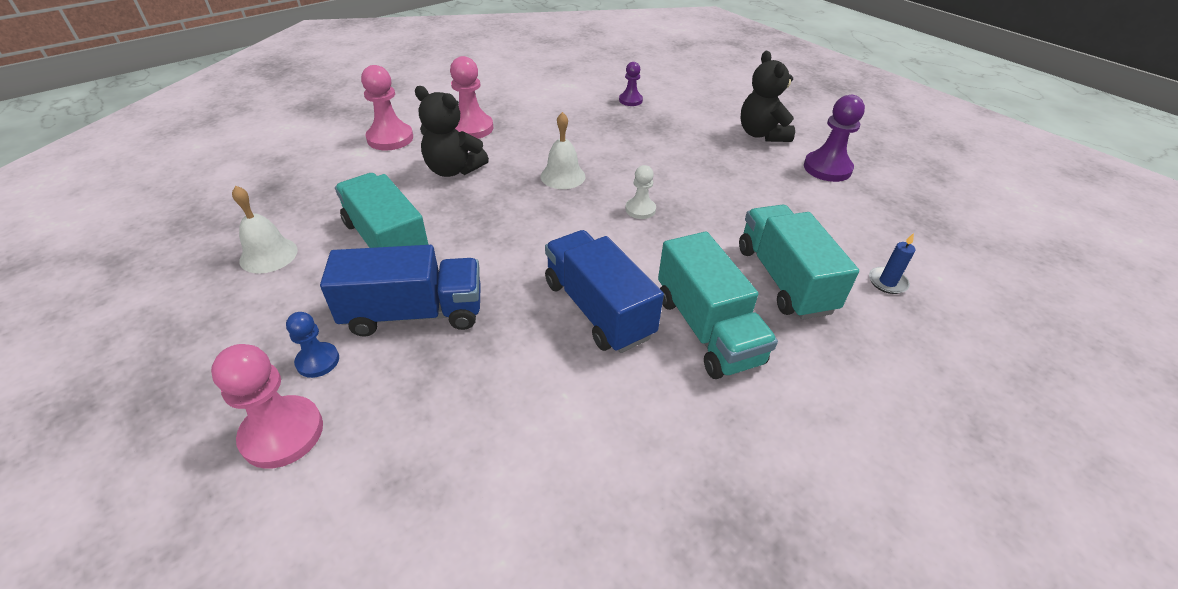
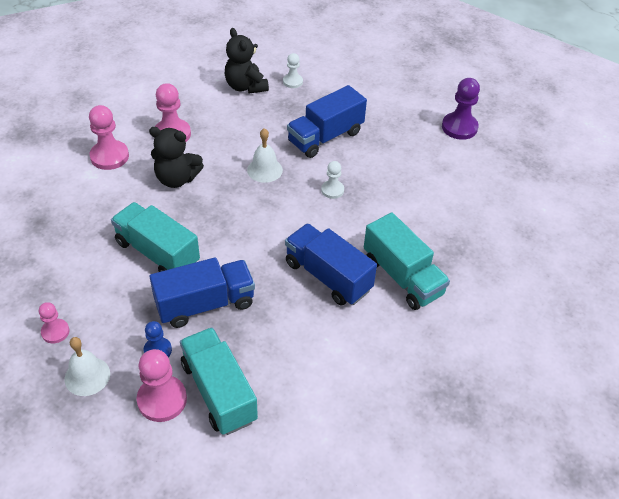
camera: 15 degrees left, 5 degrees up
(204, 310) = (55, 332): none -> pink pawn
(268, 255) = (74, 280): white bell -> white bell (87, 376)
(630, 100) = (293, 82): purple pawn -> white pawn
(650, 155) = (325, 137): none -> blue truck
(762, 134) = (405, 101): black teddy bear -> black teddy bear (245, 86)
(784, 279) = (444, 229): turquoise truck -> turquoise truck (219, 391)
(887, 282) = (511, 219): blue candle -> none

